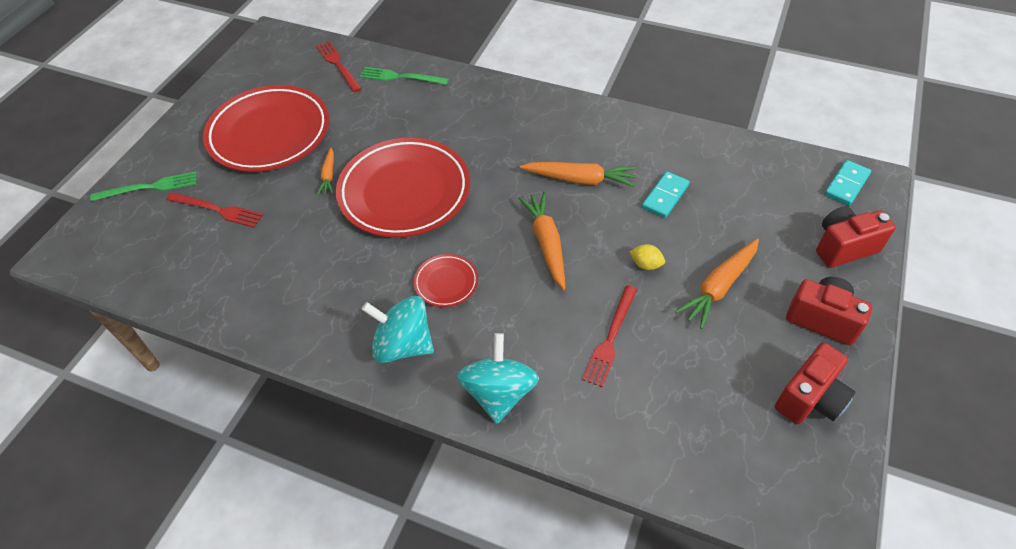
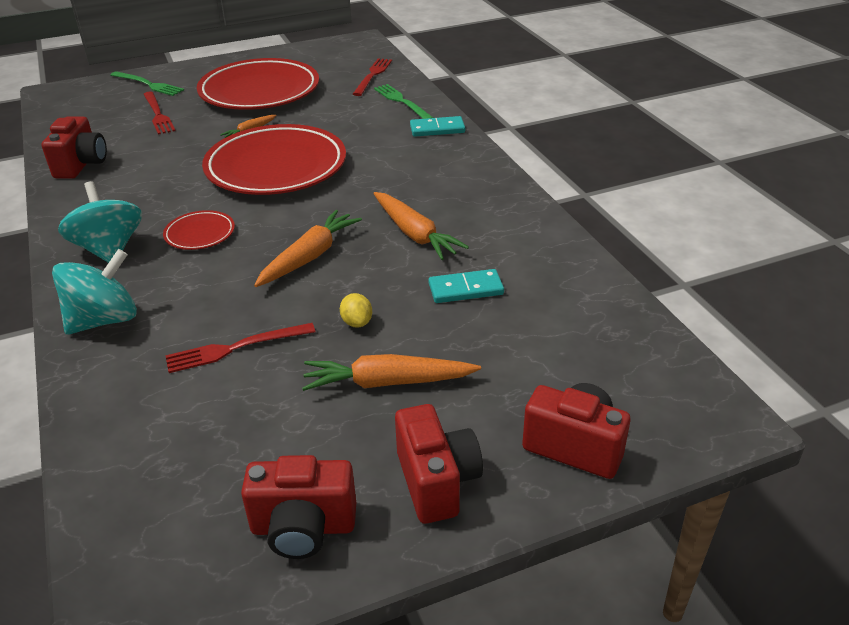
camera: 45 degrees right, 15 degrees down
(239, 299) = (81, 165): none -> red camera
(846, 184) = (682, 401): turquoise domino -> turquoise domino (437, 129)

